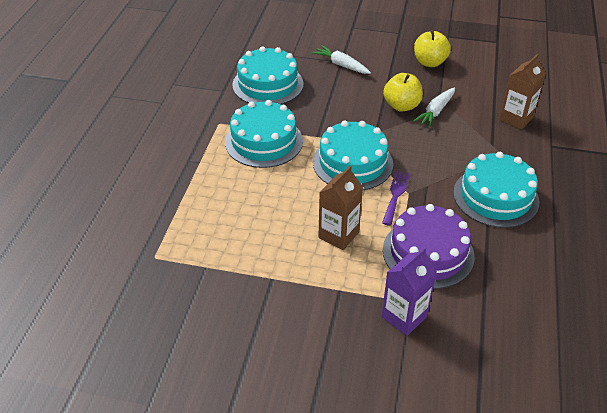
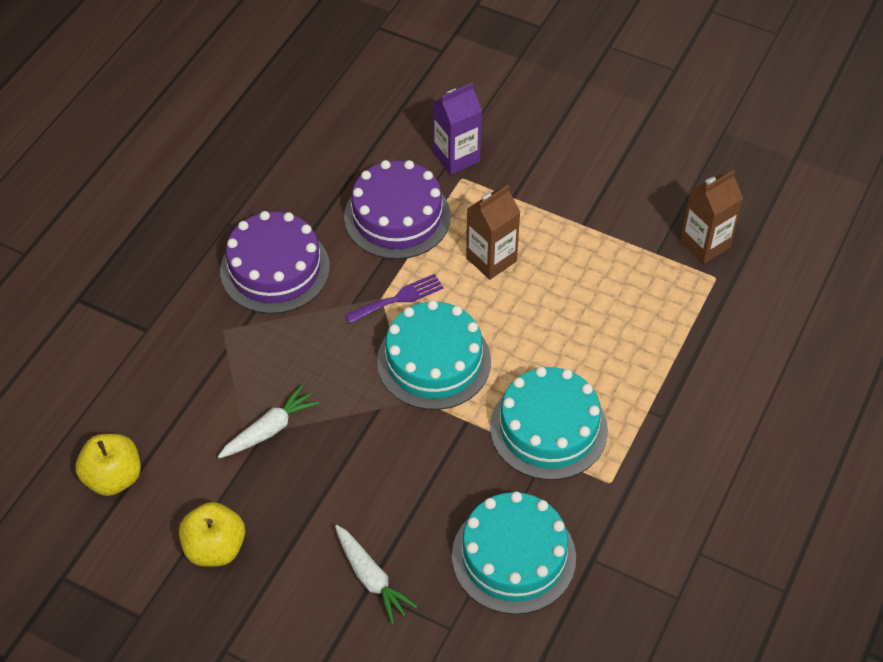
camera: 165 degrees left, 10 degrees up
(395, 195) = (398, 298): purple fork -> purple fork turned 150 degrees counterclockwise
(401, 106) = (314, 454): yellow apple -> yellow apple (113, 477)
(495, 197) = (275, 269): turquoise cake -> purple cake
(516, 118) = (159, 389): brown carton -> brown carton (705, 244)

